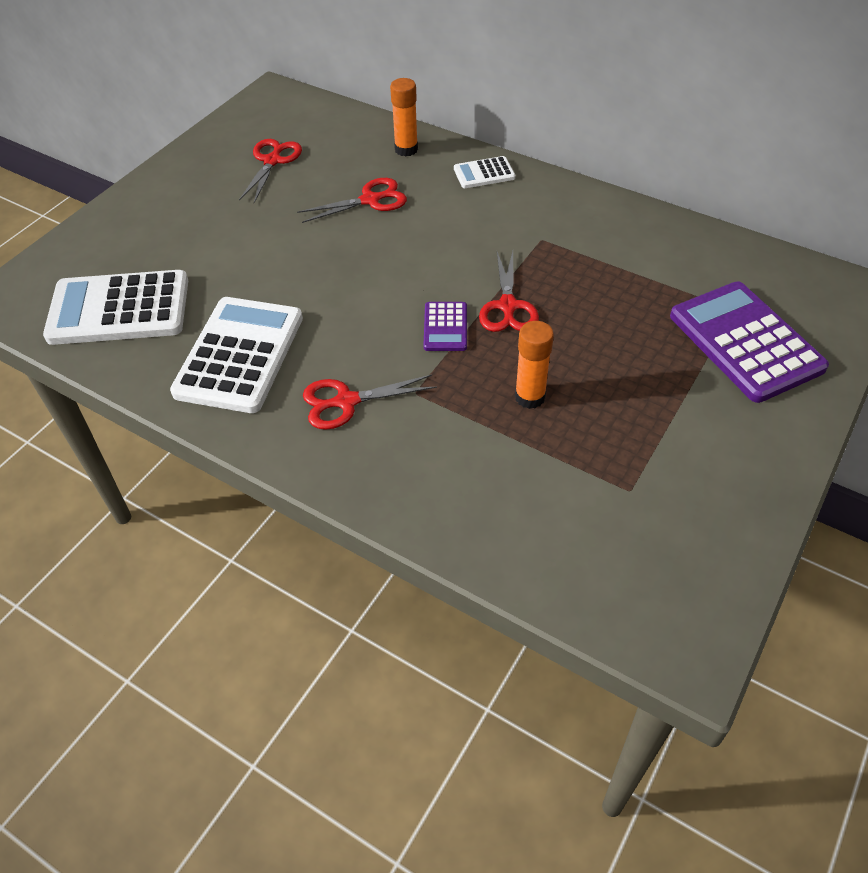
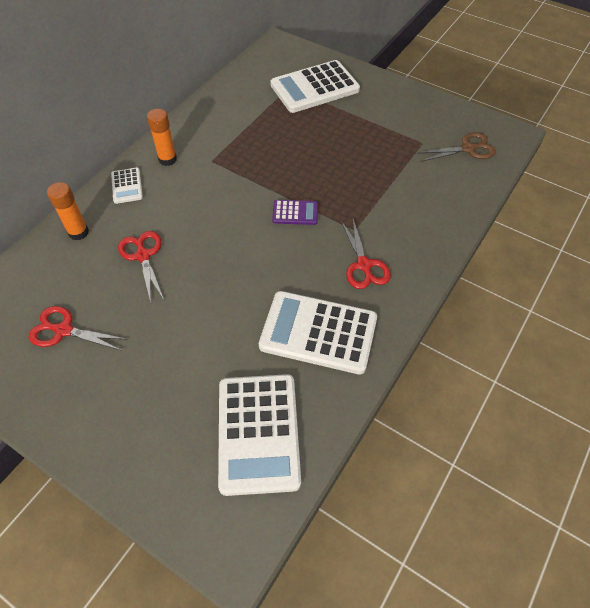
camera: 90 degrees left, 5 degrees up
(508, 306) = (277, 181): red scissors -> none
(530, 397) = (357, 176): orange glue stick -> orange glue stick (167, 159)
(627, 563) = (468, 149): none -> brown scissors
(745, 342) = (314, 88): purple calculator -> white calculator

